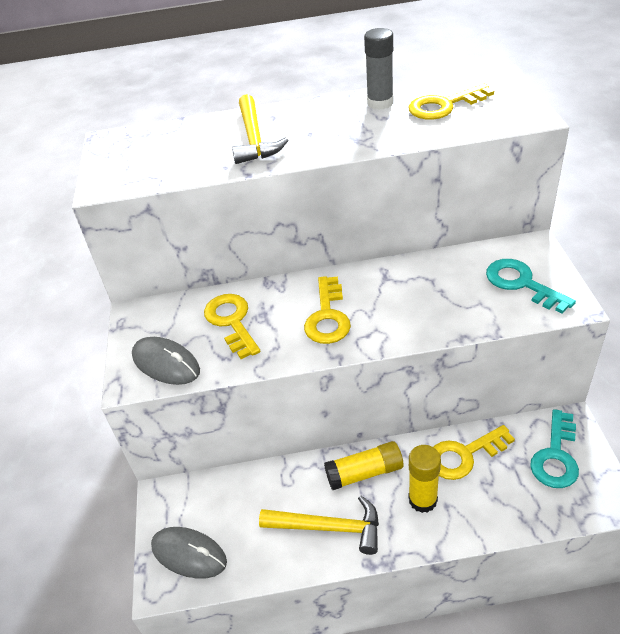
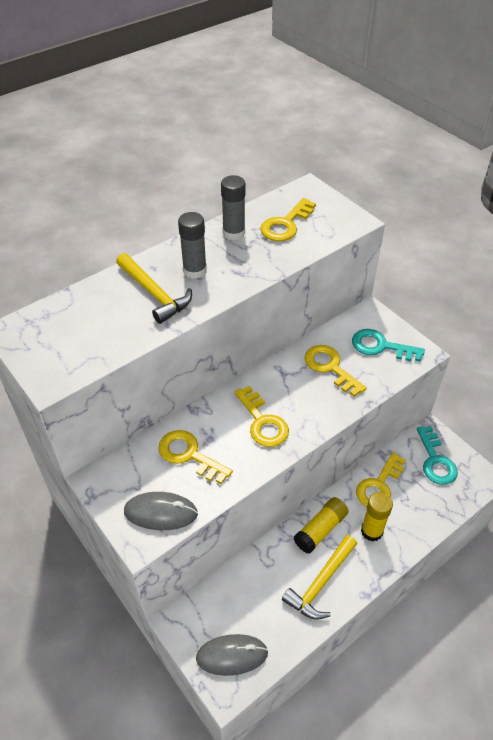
camera: 35 degrees left, 5 degrees up
(310, 127) = (194, 270): none -> grey glue stick
(328, 527) = (321, 583): yellow hammer -> yellow hammer turned 150 degrees clockwise
(443, 287) = (330, 367): none -> yellow key

